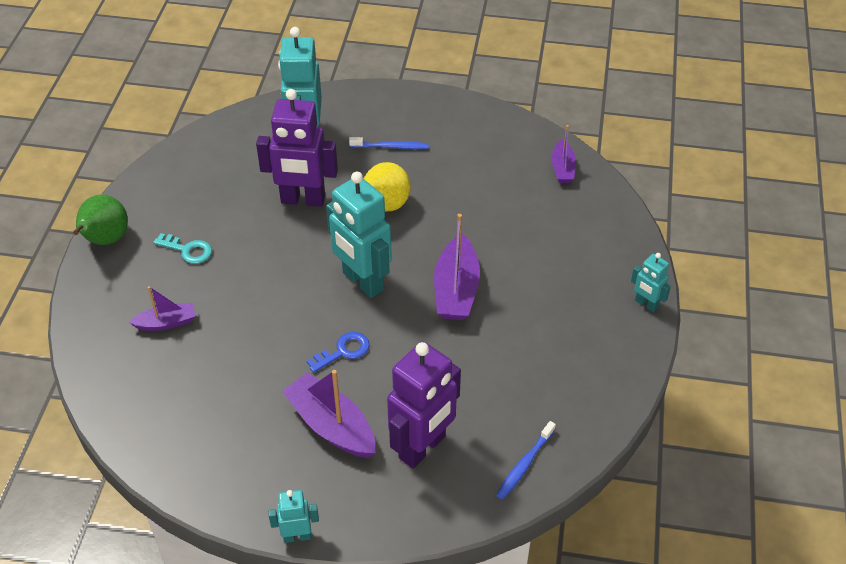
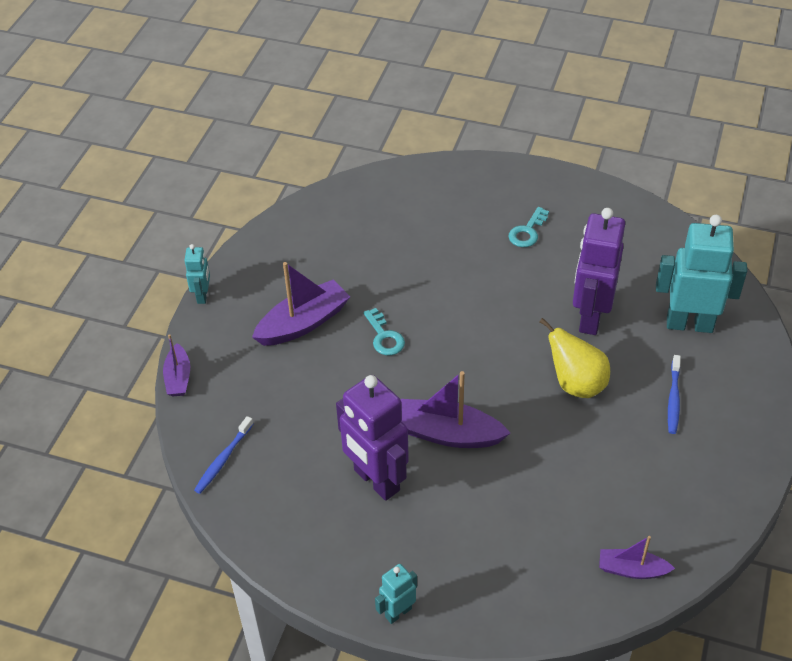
camera: 100 degrees right, 0 degrees up
(105, 240) = (546, 177): green pear -> none
(166, 323) = (440, 218): purple boat -> purple boat (178, 377)
(343, 351) = (384, 337): blue key -> turquoise key
(362, 282) = (469, 357): turquoise robot -> none
(423, 447) = (263, 385): purple robot -> purple robot (376, 480)
(524, 464) = (223, 459): blue toothbrush -> blue toothbrush turned 105 degrees counterclockwise

